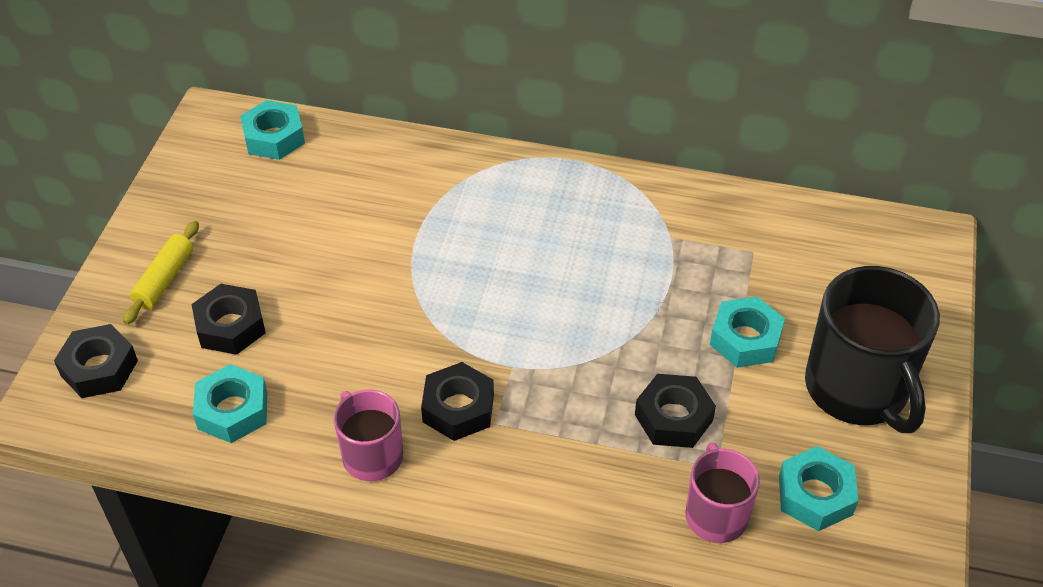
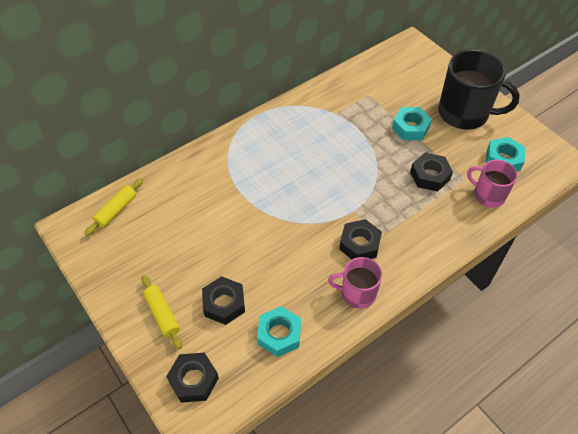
camera: 50 degrees left, 5 degrees up
(274, 137) = (116, 210): turquoise nut -> yellow rolling pin

